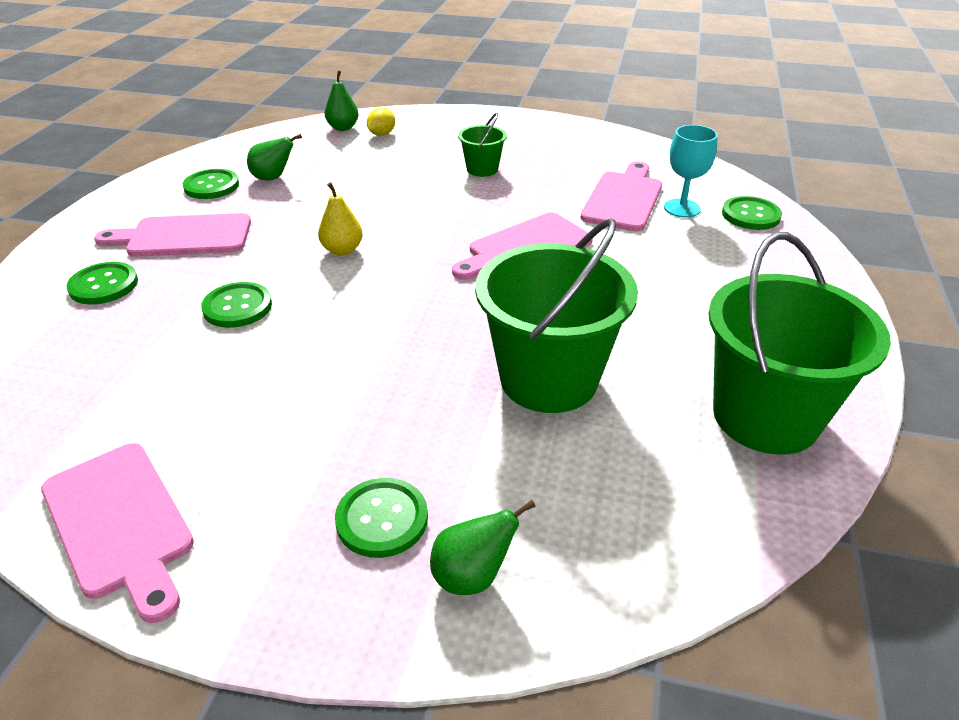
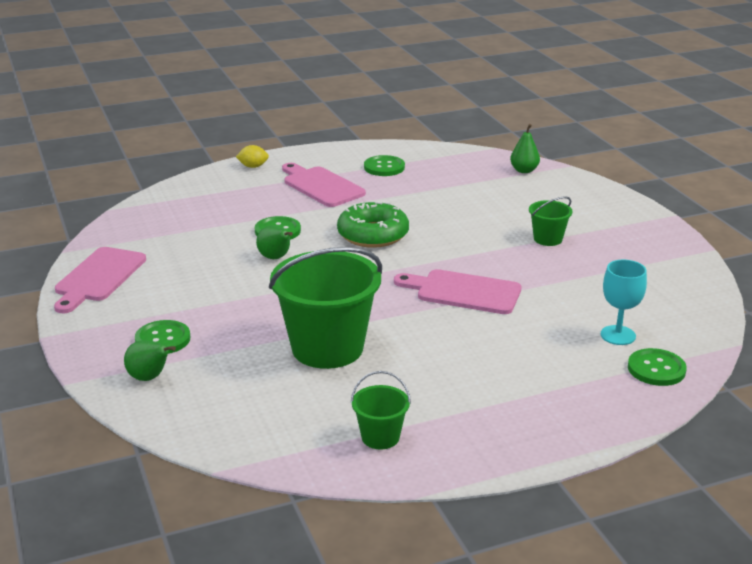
camera: 55 degrees right, 10 degrees down
(103, 285) = (250, 189): green button -> none
(273, 178) = (421, 179): green pear -> green pear (275, 258)
(342, 250) = (373, 235): yellow pear -> green donut
(382, 134) = (538, 186): yellow lemon -> yellow lemon (253, 166)
(623, 199) = (593, 307): pink cutting board -> none
(765, 416) = (380, 437): green bucket -> green bucket, size x0.47

